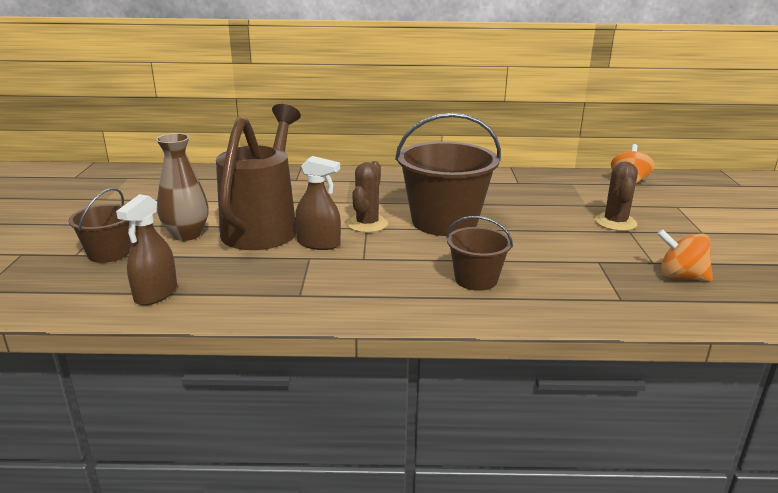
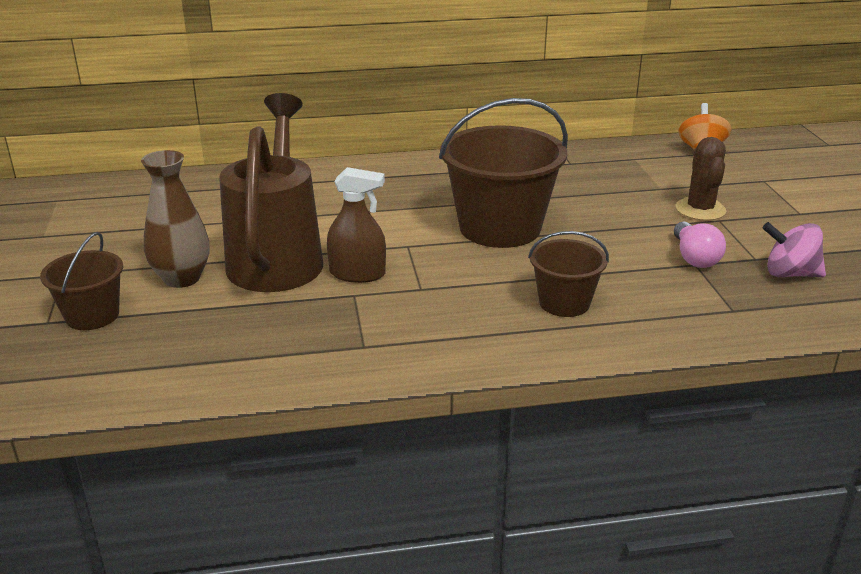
camera: 10 degrees left, 5 degrees up
(156, 293) = (183, 364): brown spray bottle -> none
(367, 224) = (406, 240): brown cactus -> none
(599, 256) = (694, 257): none -> pink light bulb
(680, 276) = (790, 274): orange spinning top -> pink spinning top

